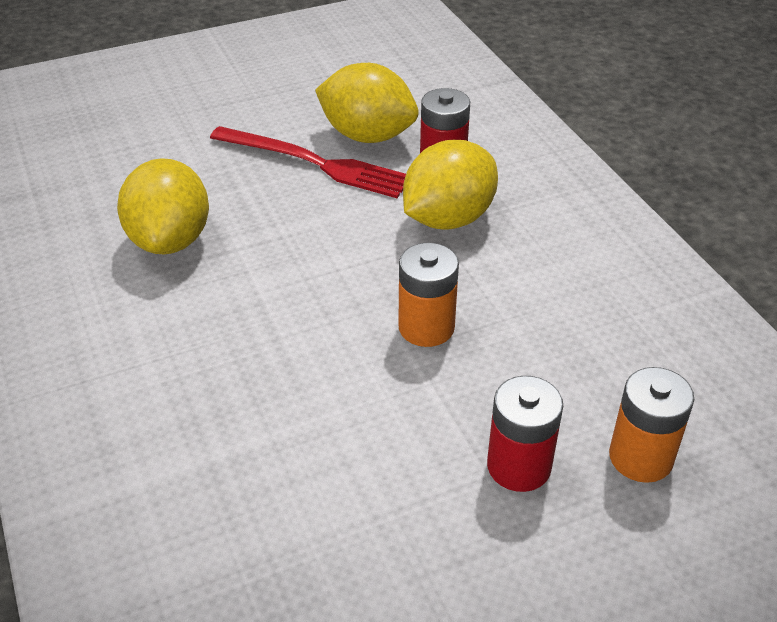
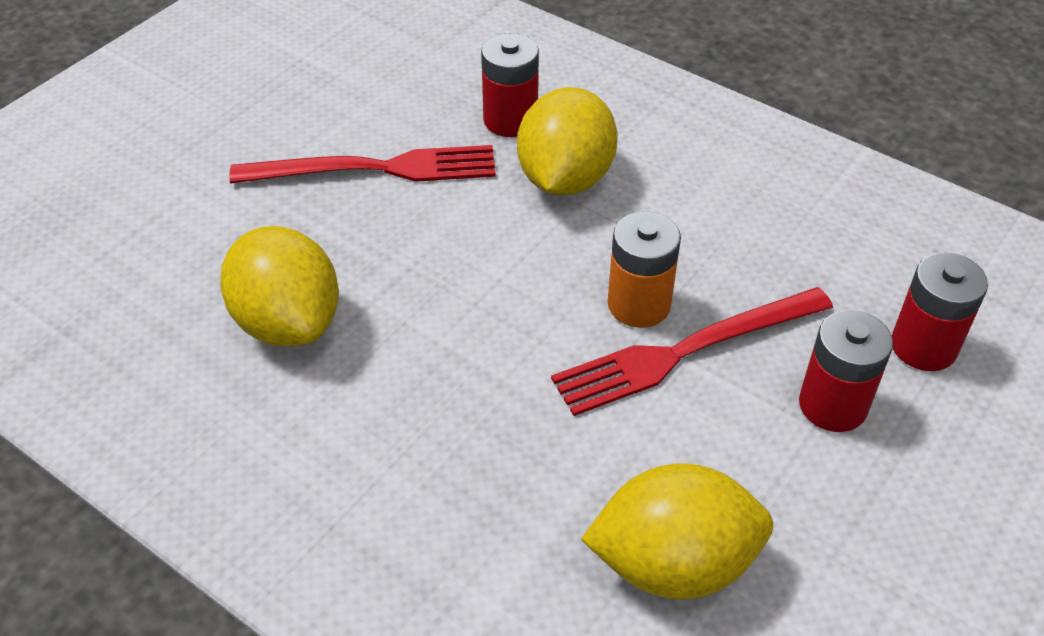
camera: 30 degrees left, 5 degrees up
(367, 136) = (405, 116): yellow lemon -> yellow lemon (673, 563)
(433, 375) = (685, 351): none -> red fork
(641, 457) = (923, 346): orange battery -> red battery

